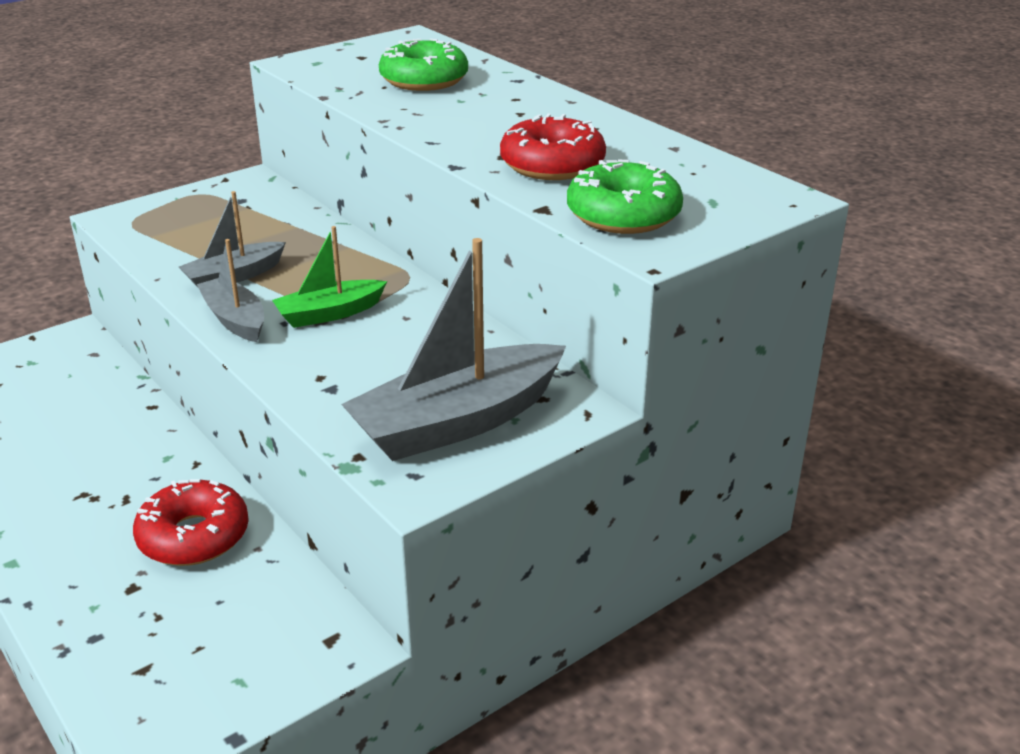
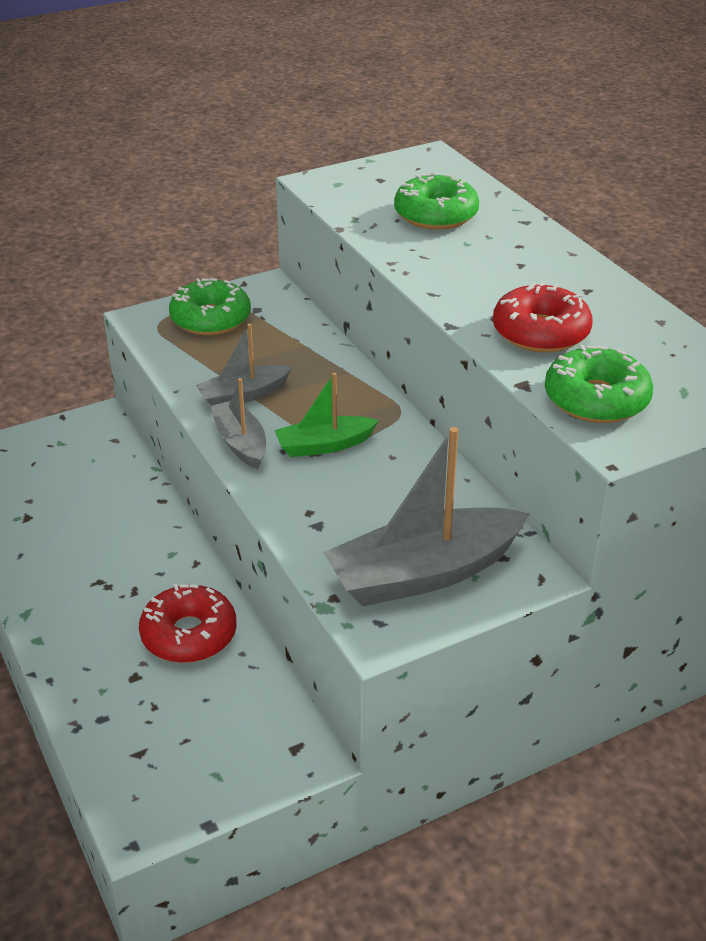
camera: 10 degrees right, 5 degrees up
(191, 212) = (210, 319): none -> green donut

